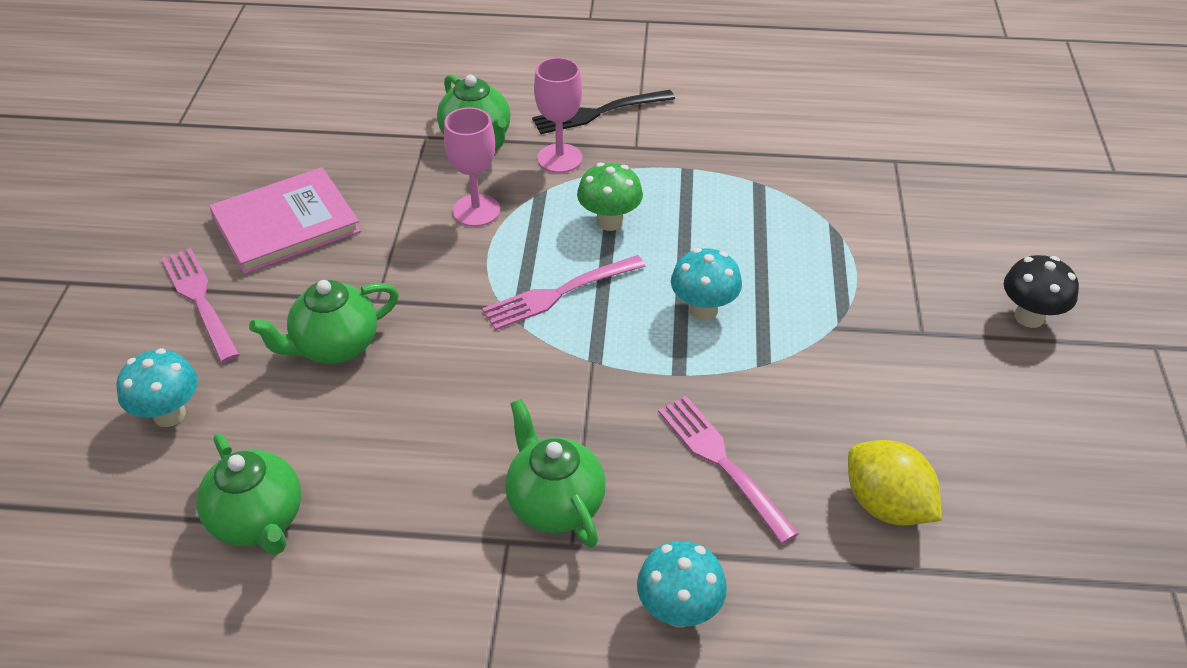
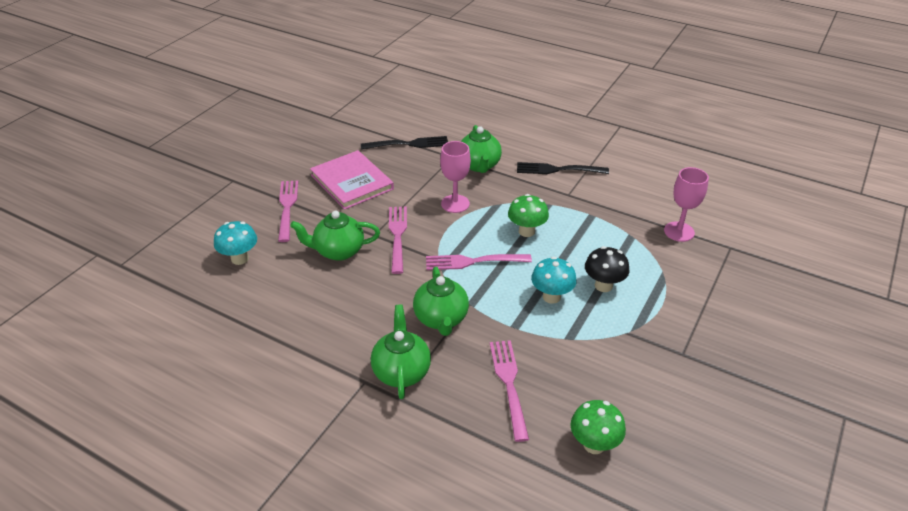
camera: 25 degrees right, 5 degrees down
(258, 521) = (249, 325): green teapot -> green teapot (441, 319)
(286, 224) = (352, 182): pink book -> pink book turned 60 degrees clockwise
(342, 135) = (408, 144): none -> black fork
(417, 291) = (398, 236): none -> pink fork
(560, 158) = (519, 189): pink goblet -> pink goblet (679, 231)
(679, 611) = (433, 454): turquoise mushroom -> none
(886, 505) = (594, 444): yellow lemon -> green mushroom
(1029, 317) = (763, 369): black mushroom -> black mushroom (603, 285)

